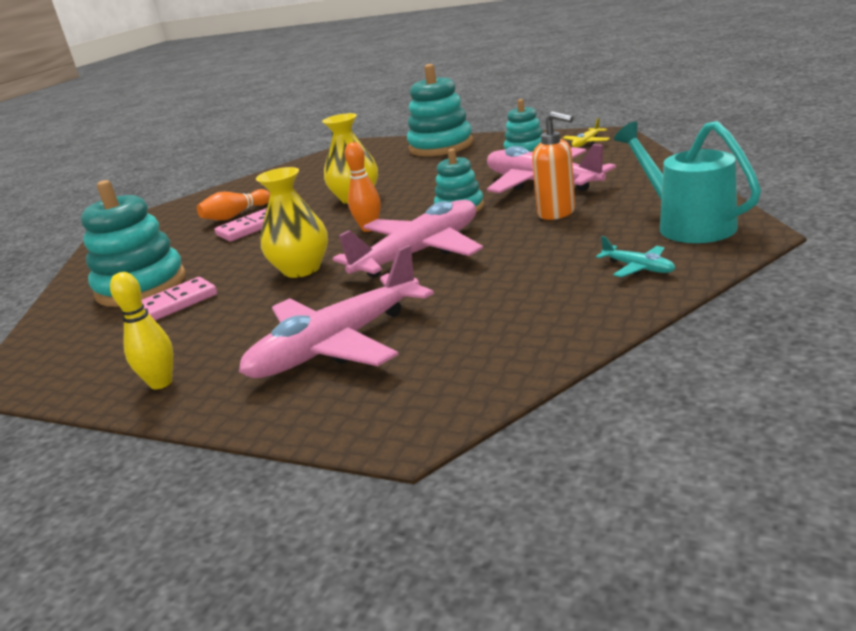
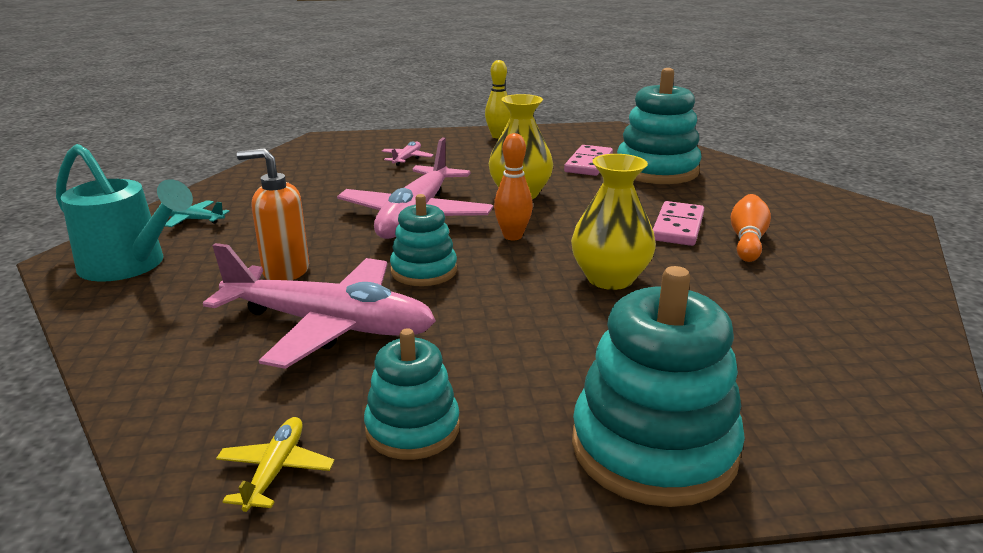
camera: 145 degrees right, 0 degrees up
(338, 344) = (407, 159): pink plane -> pink plane, size x0.42

